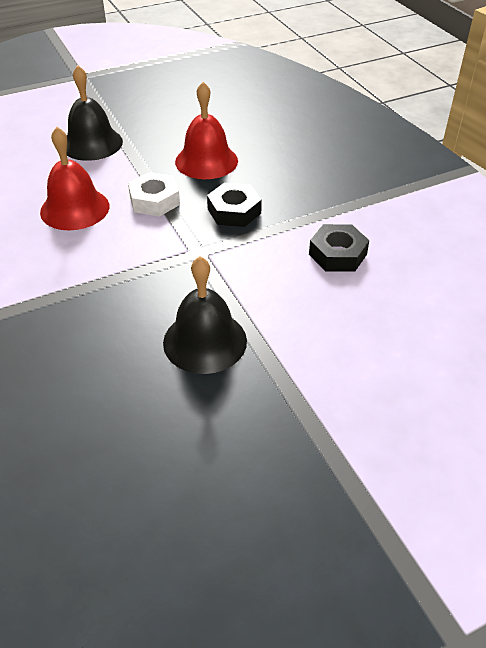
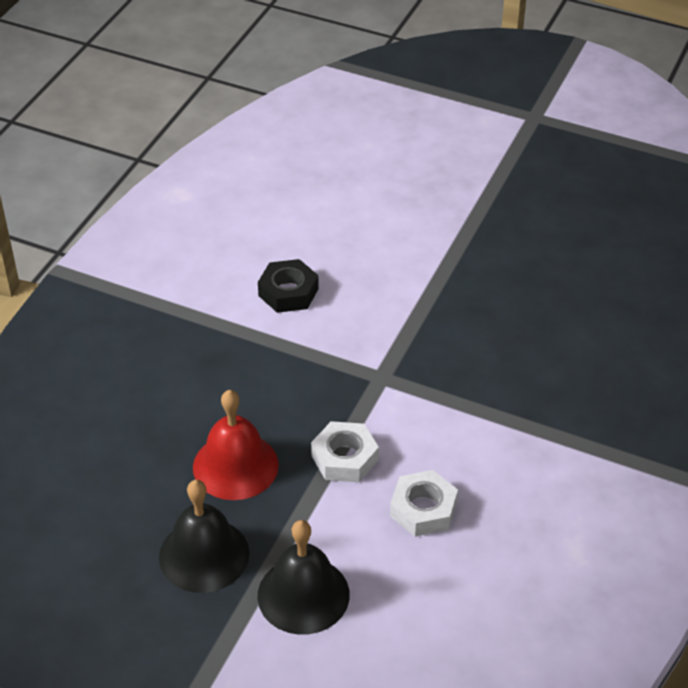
camera: 130 degrees left, 0 degrees up
(75, 209) = (423, 509): red bell -> white nut
(205, 341) = (469, 309): black bell -> black bell (204, 555)
(234, 211) = (299, 390): black nut -> none

